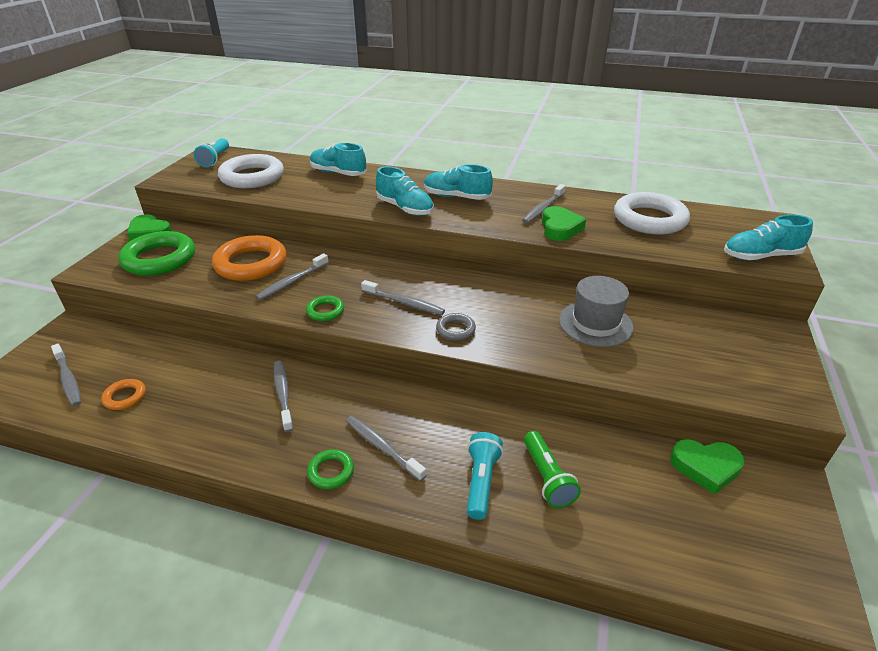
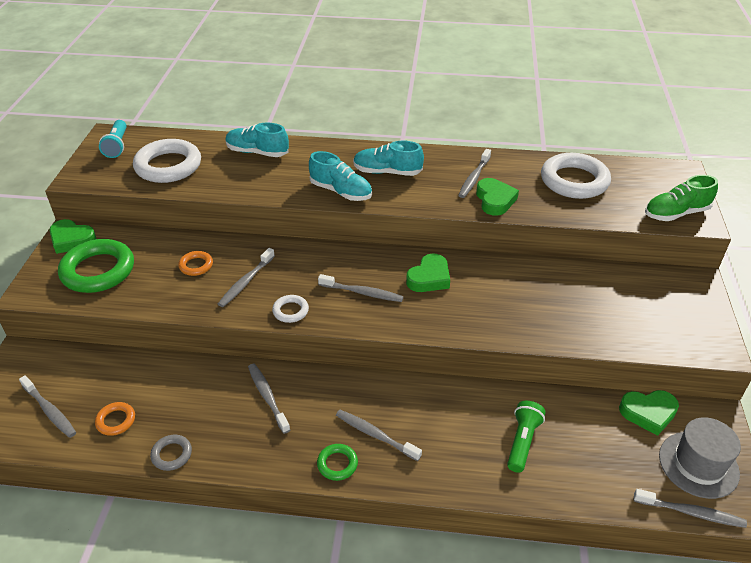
camera: 10 degrees left, 5 degrees up
(251, 264) = (196, 265): orange ring -> orange ring, size x0.47
(325, 311) = (290, 311): green ring -> white ring
(455, 329) = (418, 315): grey ring -> grey ring (172, 454)
(478, 297) = (429, 278): none -> green heart
(481, 481) = (468, 453): turquoise flashlight -> none
(547, 478) = (522, 441): green flashlight -> green flashlight turned 135 degrees counterclockwise
(595, 324) = (540, 294): grey hat -> grey hat (698, 464)
(747, 594) = (691, 512): none -> grey toothbrush
(760, 256) = (676, 213): turquoise shoe -> green shoe

